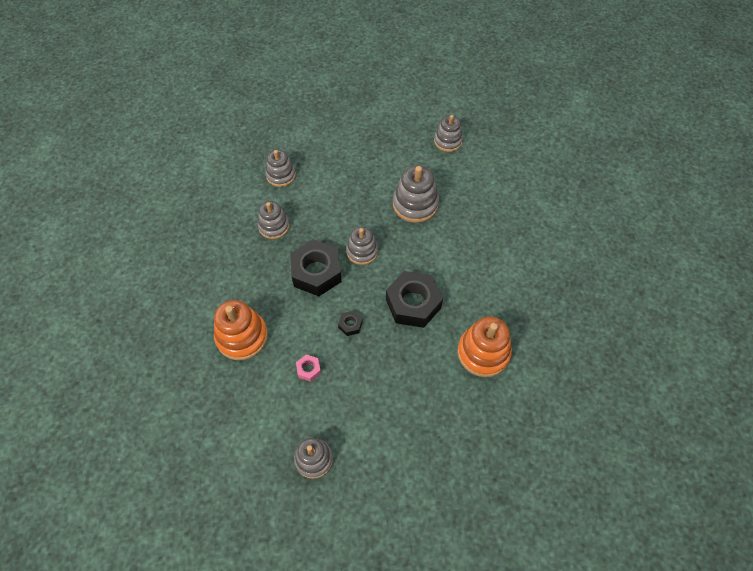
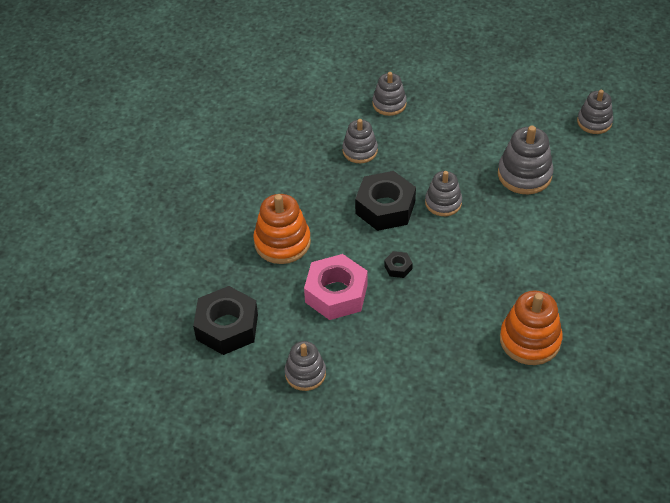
camera: 25 degrees right, 10 degrees down
(308, 369) = (336, 293): pink nut -> pink nut, size x2.30
(413, 303) = (475, 269): black nut -> black nut (227, 327)

